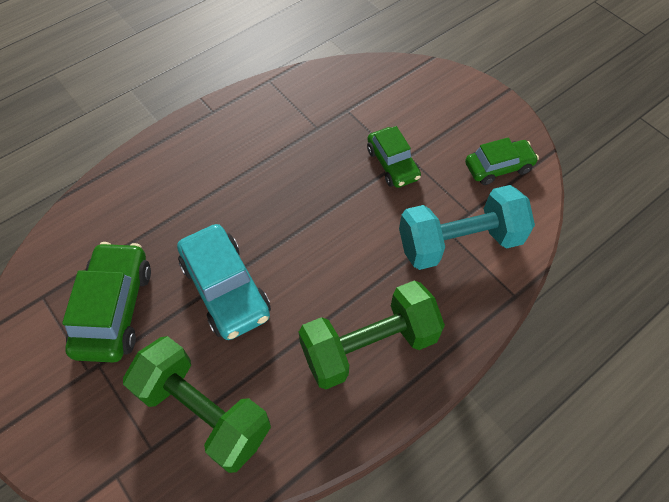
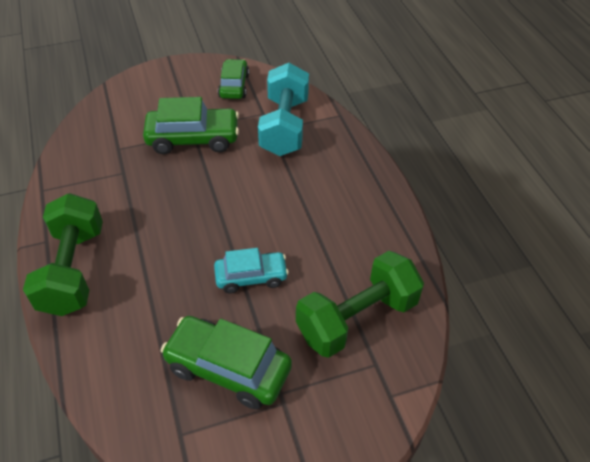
camera: 70 degrees left, 10 degrees down
(226, 289) = (251, 277): turquoise car -> turquoise car, size x0.64
(369, 346) = (344, 201): green dumbbell -> green dumbbell (73, 270)
(392, 164) = (193, 139): green car -> green car, size x1.55

